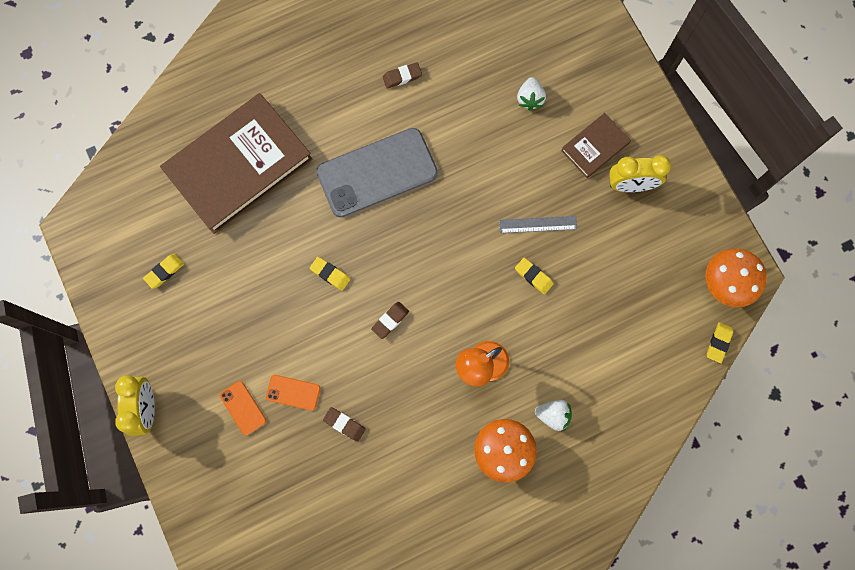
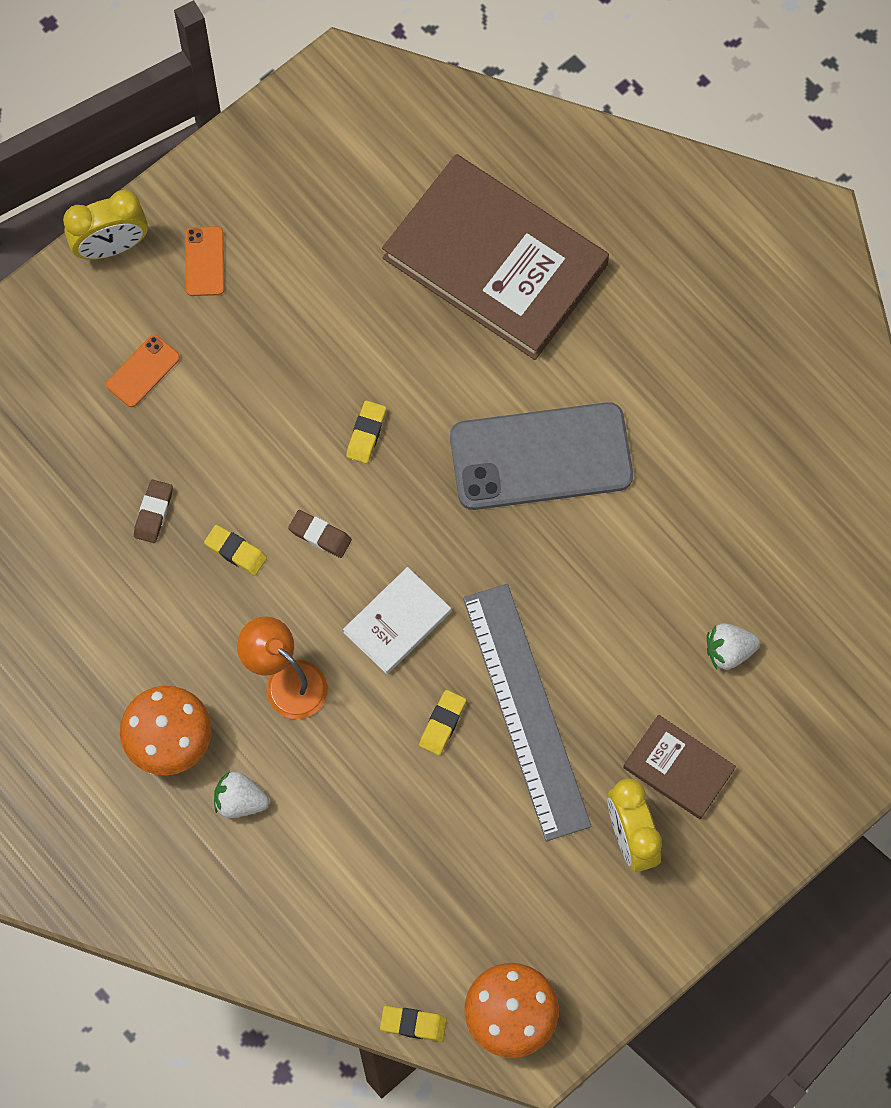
camera: 75 degrees right, 5 degrees down
(165, 272) = (309, 210): yellow eraser -> yellow eraser (236, 551)
(293, 392) = (181, 431): orange phone -> orange phone (204, 261)
(377, 172) = (541, 457): grey phone -> grey phone turned 60 degrees counterclockwise
(402, 77) = (706, 452): brown eraser -> none
(461, 287) = (397, 622): none -> white book
(538, 224) = (526, 711): grey ruler -> grey ruler, size x2.15
(553, 415) = (240, 800): white strawberry -> white strawberry turned 105 degrees clockwise

